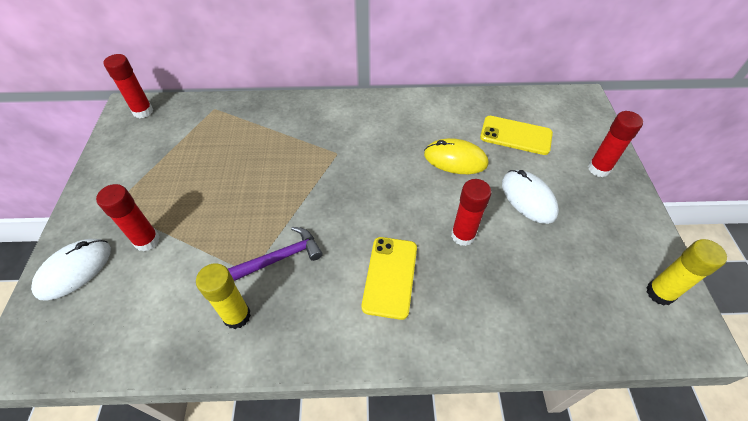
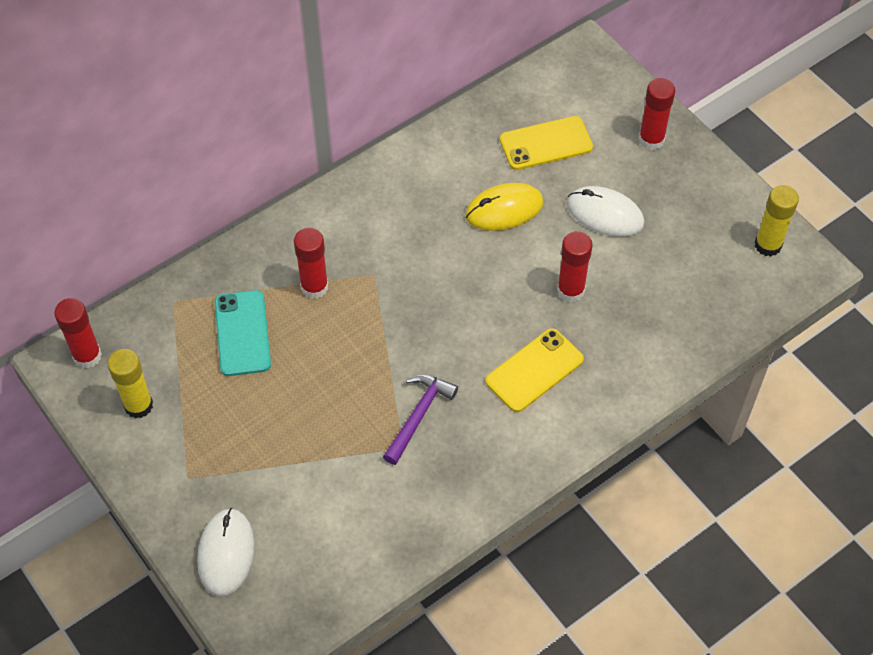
camera: 35 degrees left, 5 degrees up
(147, 240) = (267, 483): red glue stick -> red glue stick (314, 287)
(230, 144) = (242, 333): none -> turquoise phone
(237, 316) = (428, 489): yellow glue stick -> yellow glue stick (138, 405)
(390, 276) = (534, 370): yellow phone -> yellow phone turned 75 degrees clockwise

